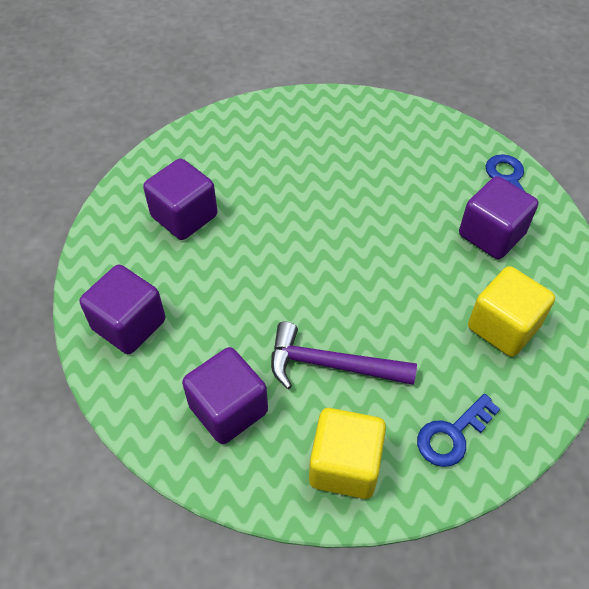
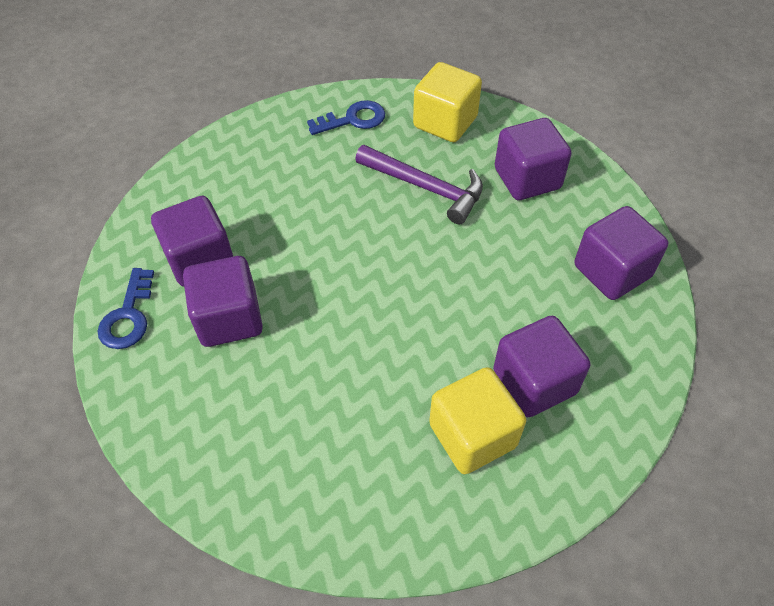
camera: 160 degrees left, 0 degrees up
(433, 198) = (229, 318): none -> purple cube
(503, 326) = (257, 177): yellow cube -> yellow cube (472, 435)

